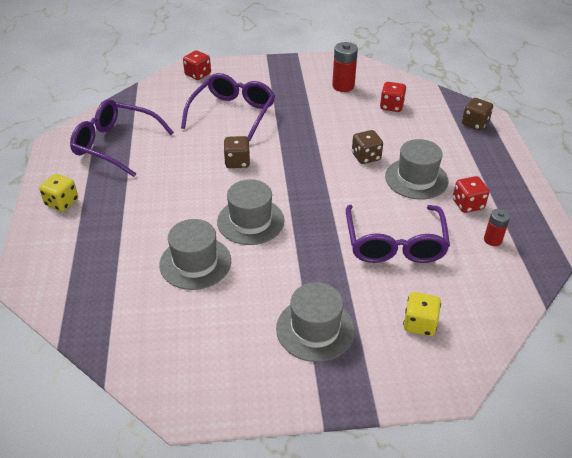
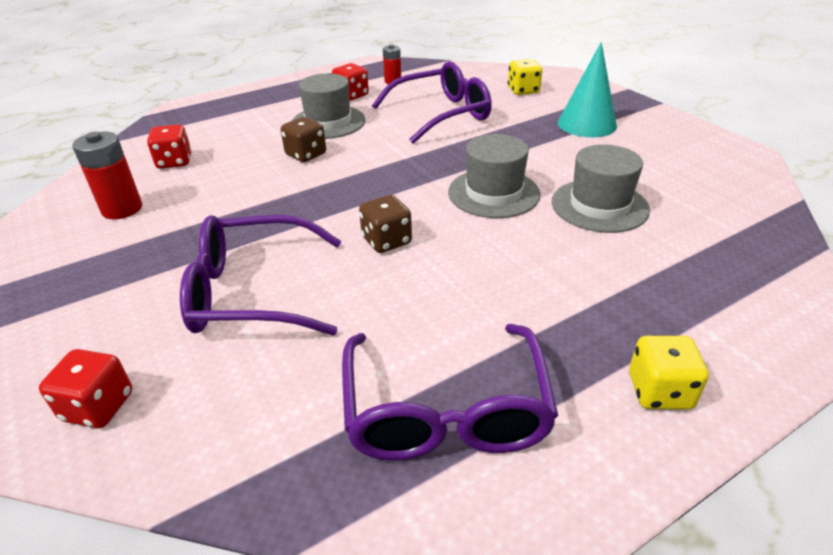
camera: 115 degrees left, 5 degrees down
(315, 329) = (586, 124): grey hat -> turquoise cone
(475, 124) = (198, 111): brown dice -> none

